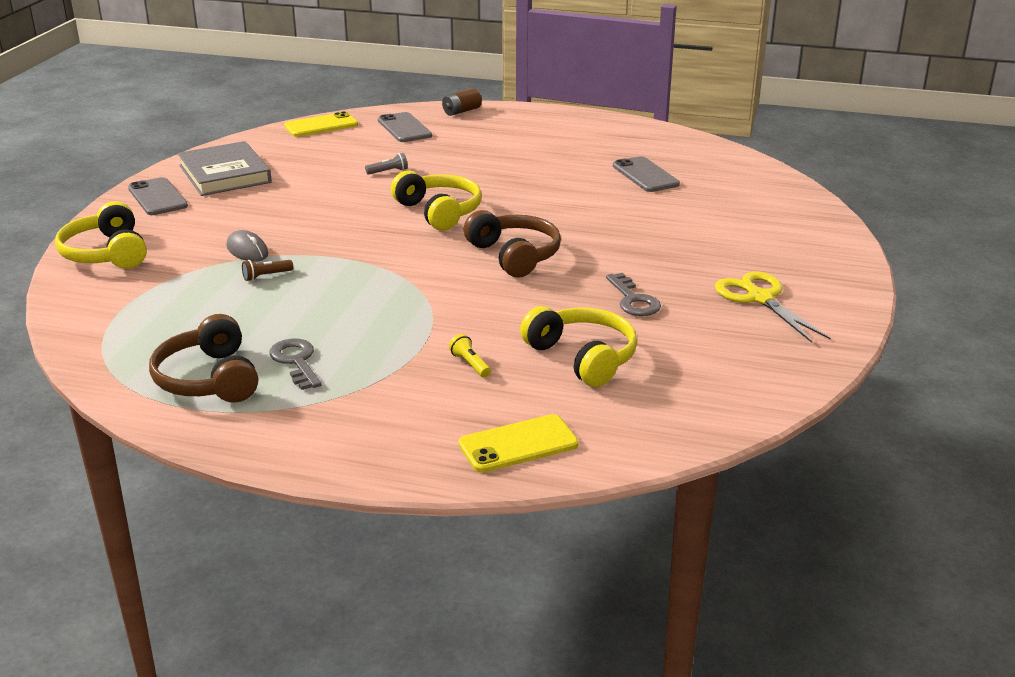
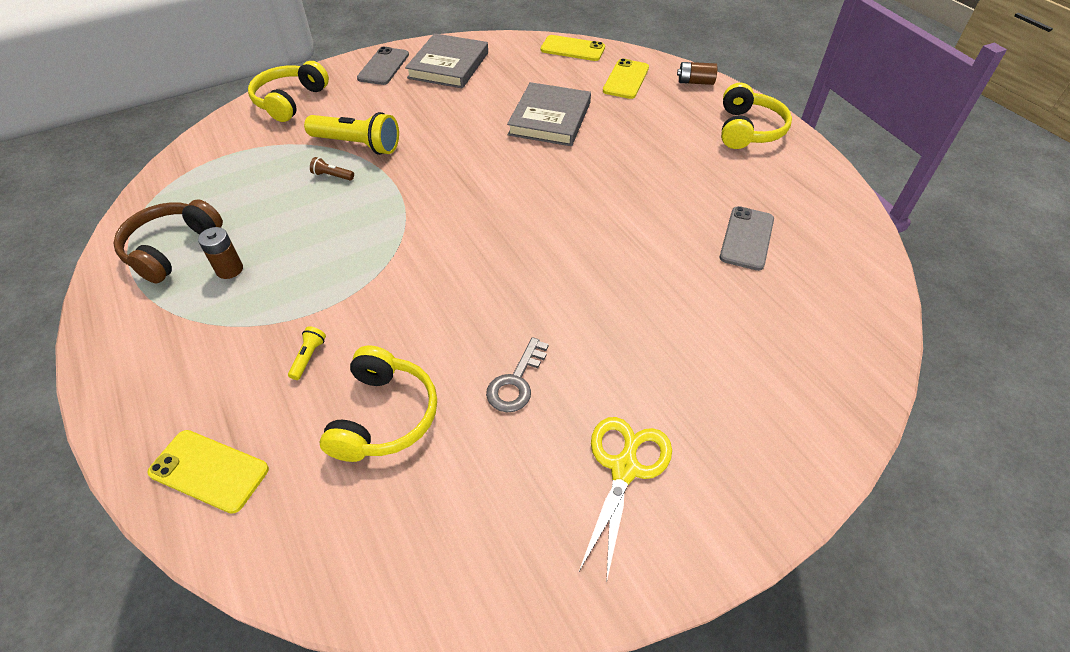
camera: 45 degrees right, 20 degrees up
(247, 250) = (357, 145): grey mouse -> yellow flashlight
(296, 362) = (229, 269): grey key -> brown battery
(388, 171) = (550, 119): grey flashlight -> grey book
(404, 128) = (626, 79): grey phone -> yellow phone
(439, 212) = (522, 181): yellow headphones -> yellow headphones (748, 130)
(514, 256) = (505, 263): brown headphones -> none

